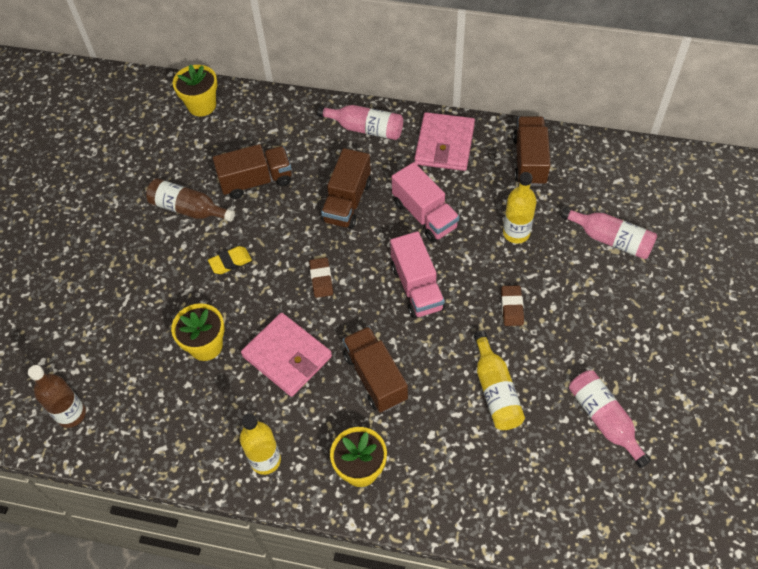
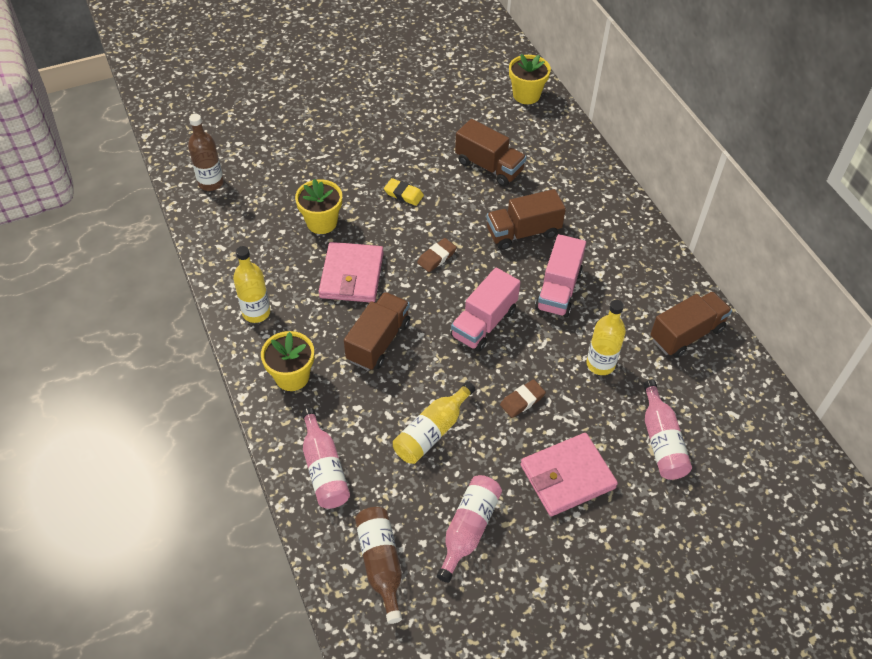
camera: 50 degrees right, 5 degrees down
(188, 209) = (427, 143): brown bottle -> brown bottle (381, 564)
(365, 128) = (605, 203): pink bottle -> pink bottle (324, 469)
(444, 144) = (642, 264): pink wallet -> pink wallet (567, 476)

